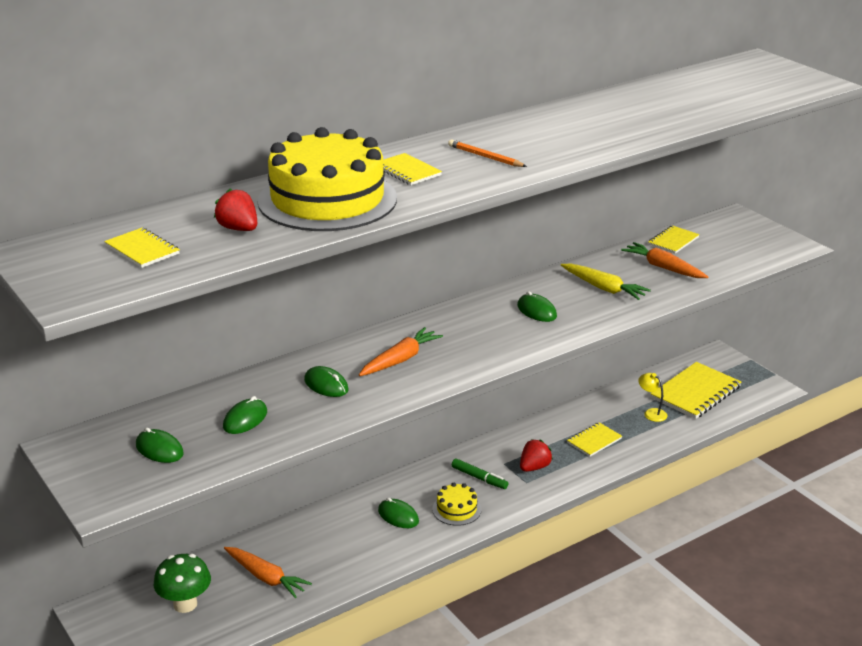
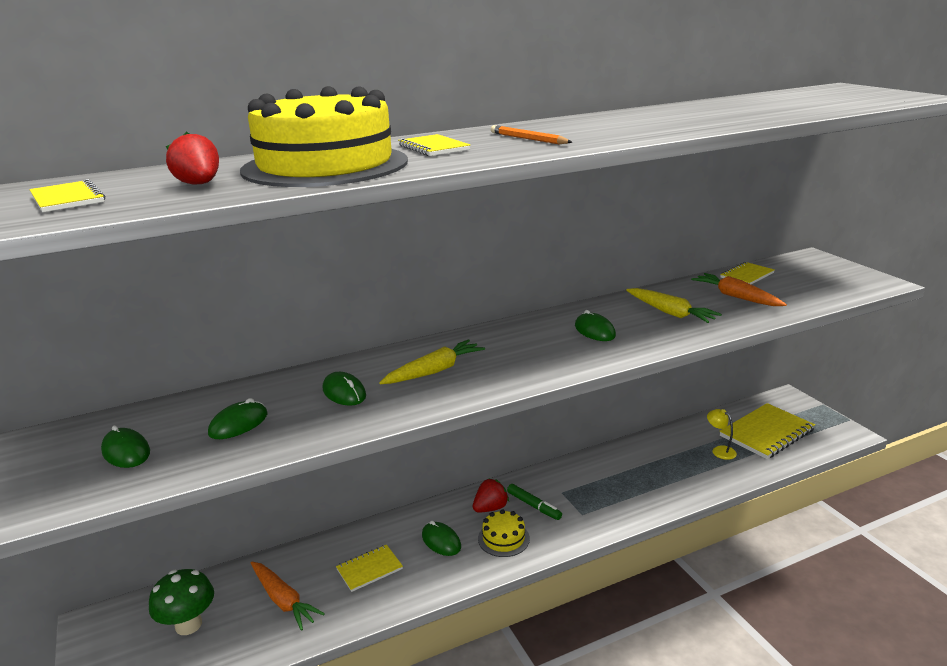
camera: 10 degrees right, 5 degrees down
(400, 360) = (434, 371): orange carrot -> yellow carrot
(534, 467) = (593, 498): red strawberry -> red strawberry (490, 508)
(594, 441) = (658, 475): yellow notebook -> yellow notebook (369, 569)

